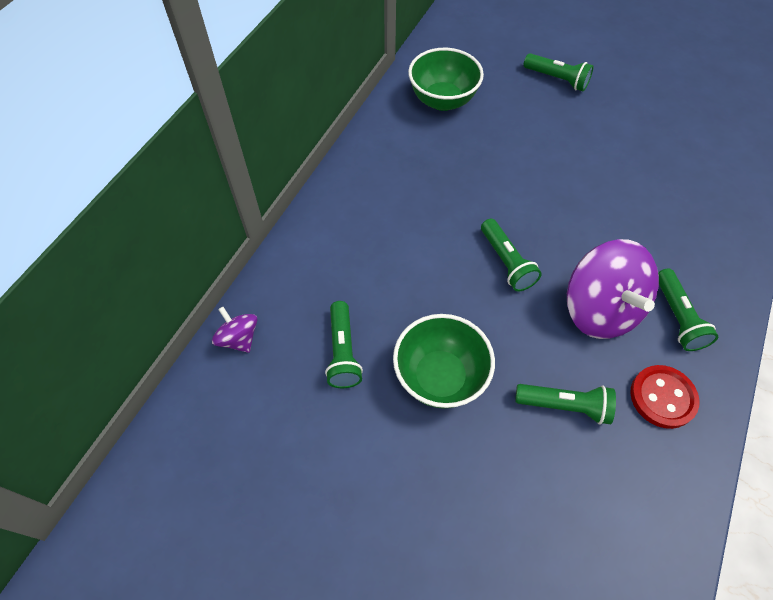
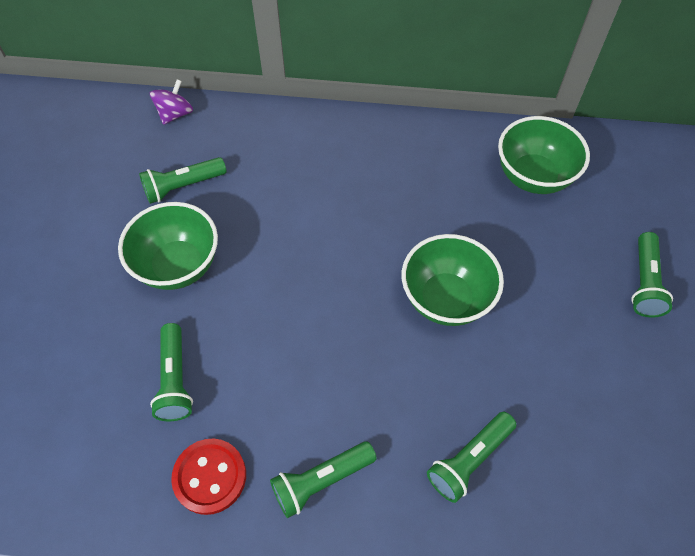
camera: 70 degrees right, 0 degrees up
(506, 262) = (331, 290): green flashlight -> green flashlight (469, 460)
(538, 190) = (446, 299): none -> green bowl
(600, 309) = (303, 394): purple spinning top -> none

